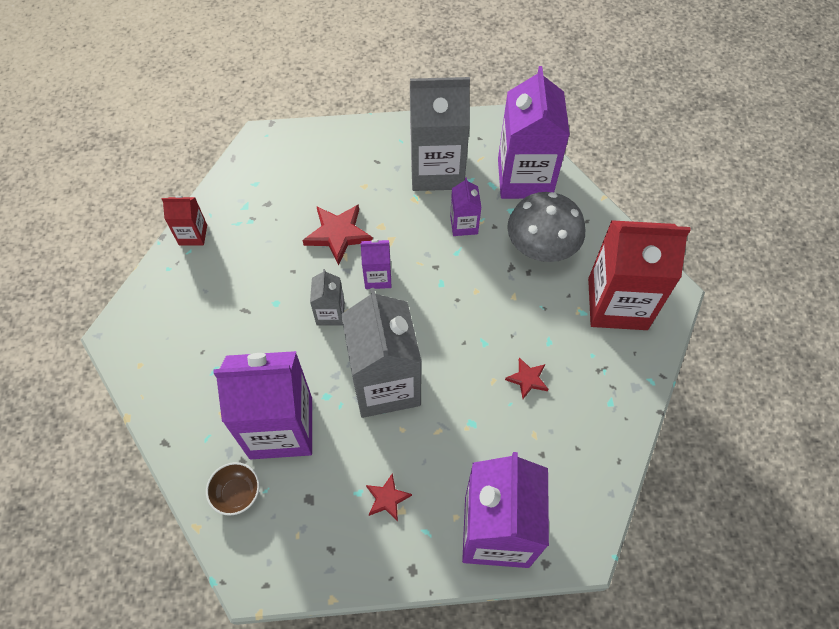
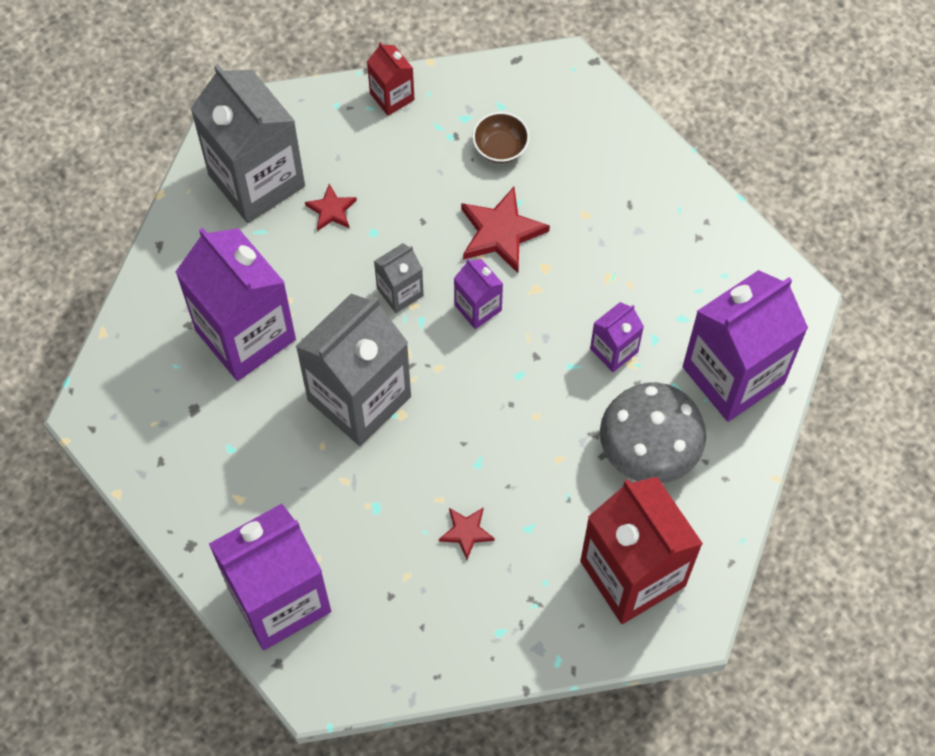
camera: 55 degrees right, 5 degrees up
(237, 493) = (156, 343): brown bowl -> brown bowl (500, 147)
(387, 498) = (242, 478): red star -> red star (331, 210)
(437, 170) = (668, 274): grey carton -> grey carton (256, 180)

